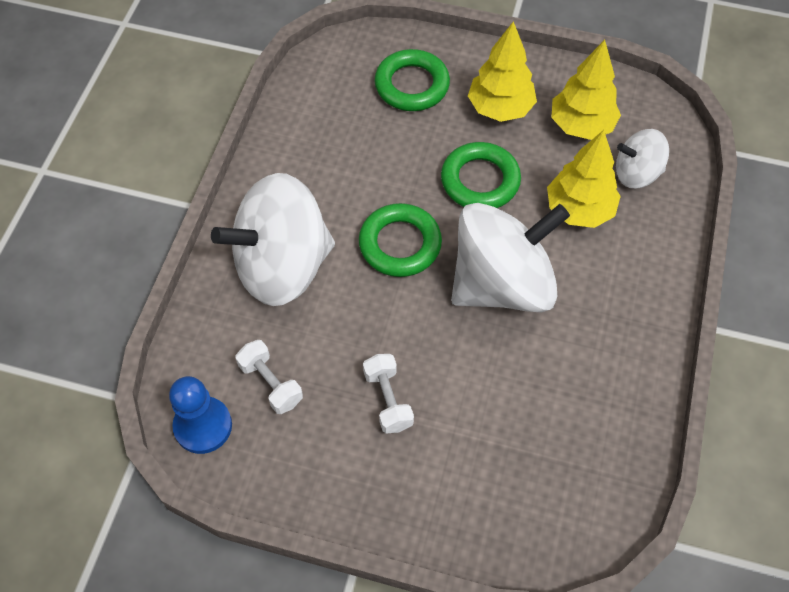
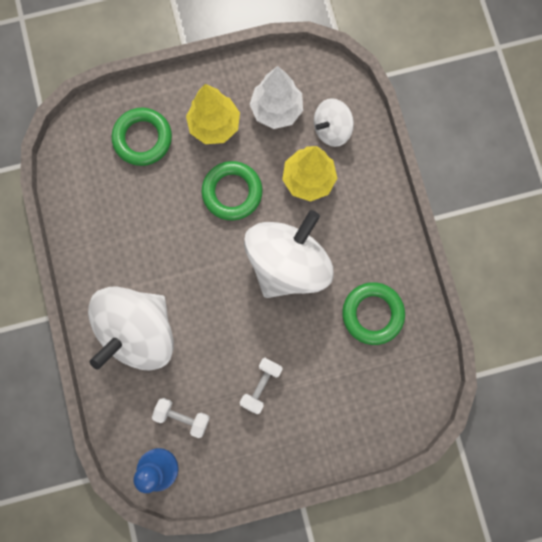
camera: 30 degrees left, 20 degrees up
(388, 400) = (261, 385): white dumbbell -> white dumbbell turned 75 degrees clockwise
(400, 244) = (206, 271): green ring -> green ring (372, 314)
(581, 125) = (276, 110): yellow tree -> white tree

